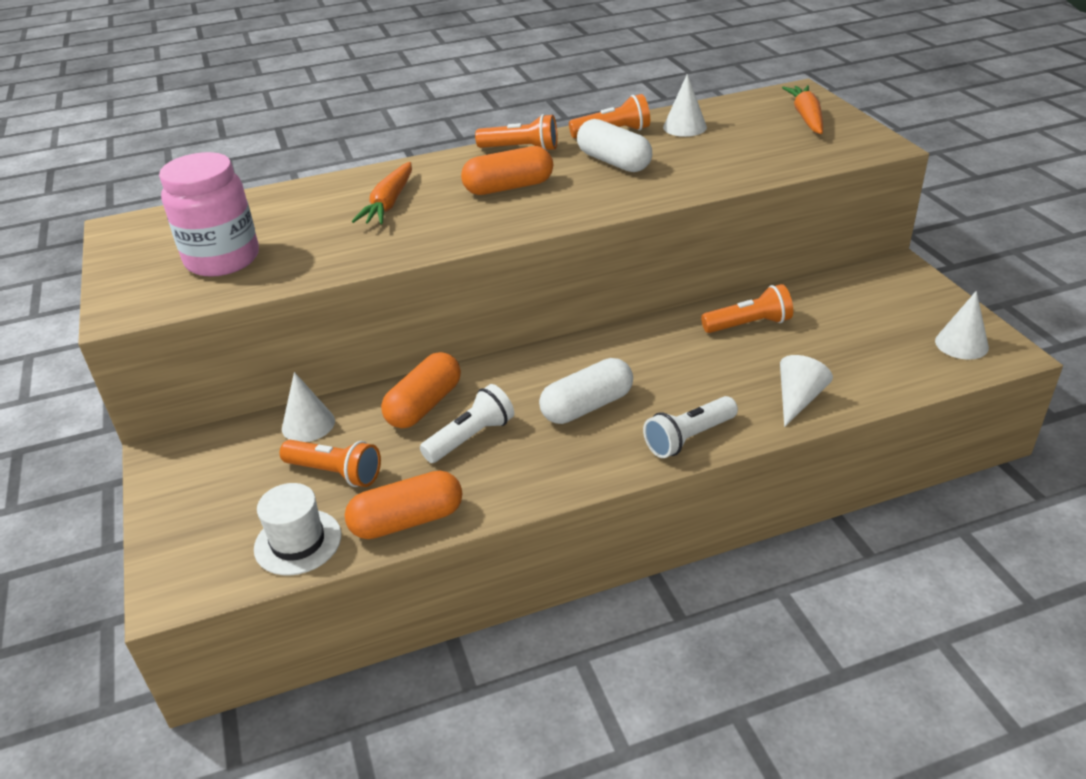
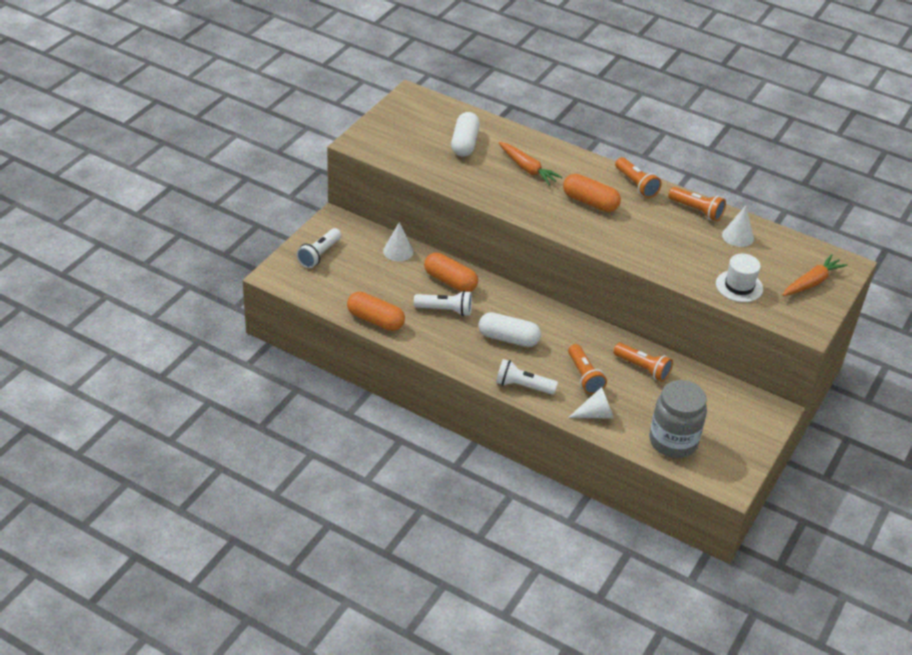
camera: 45 degrees right, 5 degrees up
(205, 511) = (319, 255): none -> white flashlight
(222, 259) = (423, 145): pink jar -> none
(298, 542) = (331, 294): white hat -> white hat (739, 286)
(335, 473) = (379, 280): orange flashlight -> orange flashlight (584, 376)
(389, 203) = (527, 169): orange carrot -> orange carrot turned 105 degrees counterclockwise
(424, 405) = (450, 281): orange capsule -> orange capsule turned 45 degrees clockwise
(614, 162) = (662, 227): white capsule -> white capsule (464, 143)
(897, 360) = (673, 441): none -> grey jar
(961, 344) = (718, 463): white cone -> none

